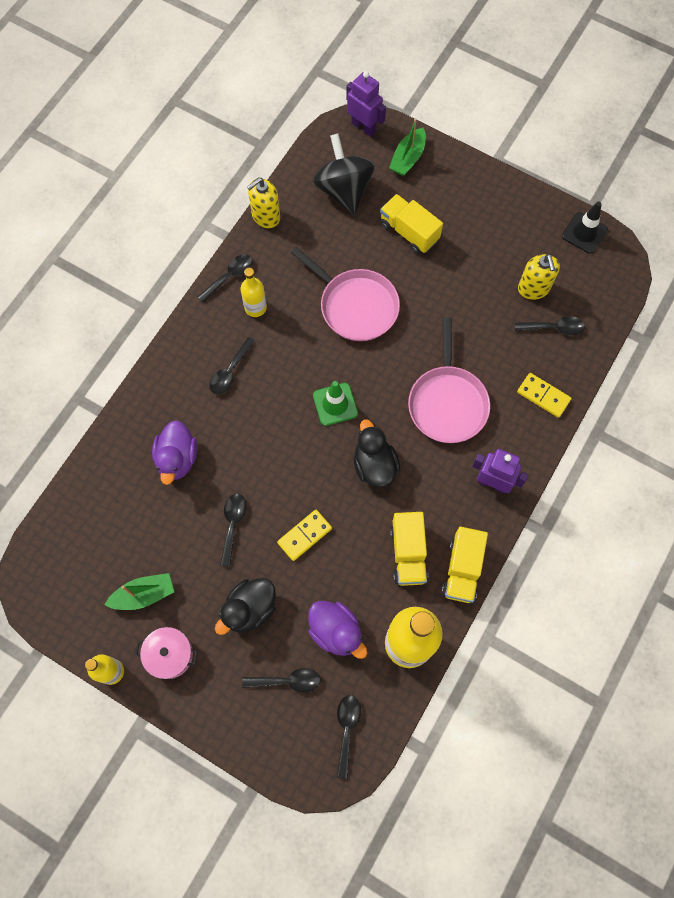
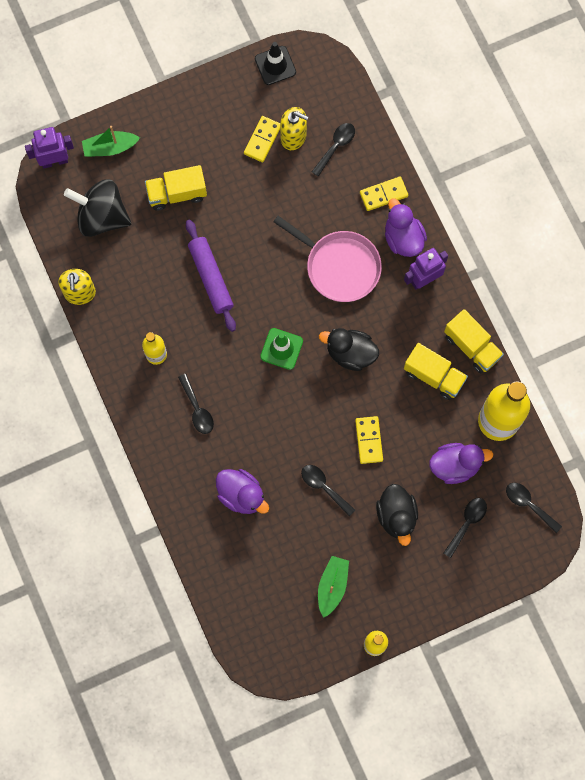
camera: 55 degrees left, 5 degrees up
(169, 655) = (390, 595): pink pot -> none
(229, 276) = (113, 356): black spoon -> none
(356, 306) = (211, 278): pink pan -> purple rolling pin
(408, 158) = (110, 148): green boat -> green boat turned 105 degrees clockwise
(510, 266) = (262, 140): none -> yellow domino
(516, 439) = (403, 238): none -> purple duck

